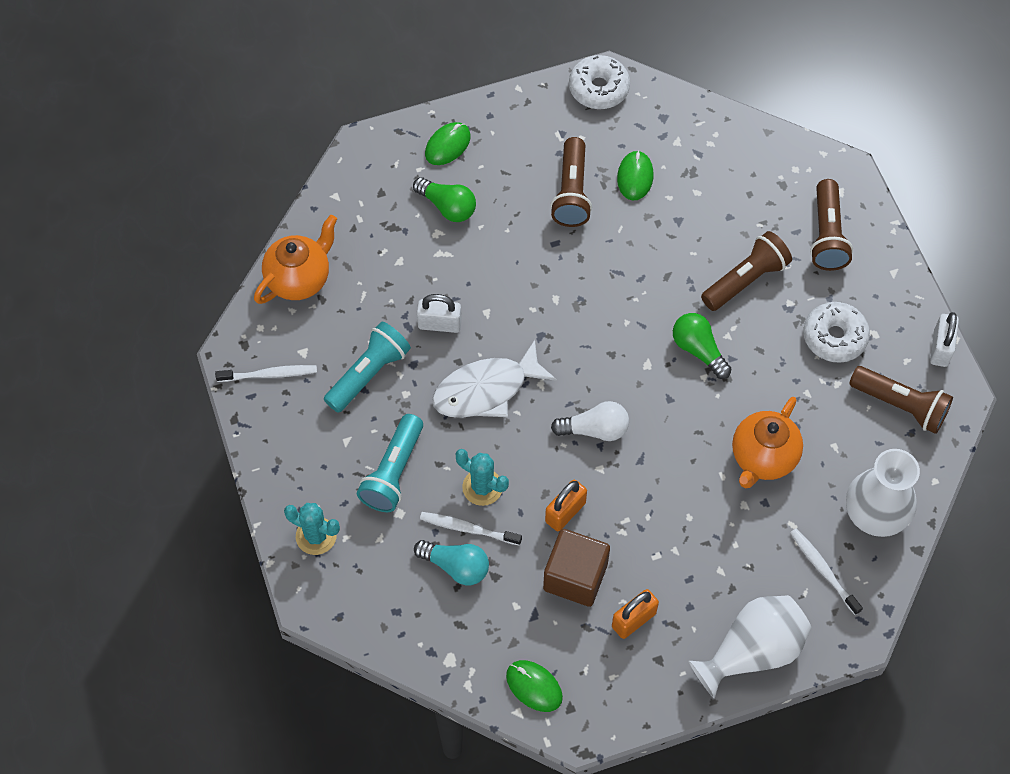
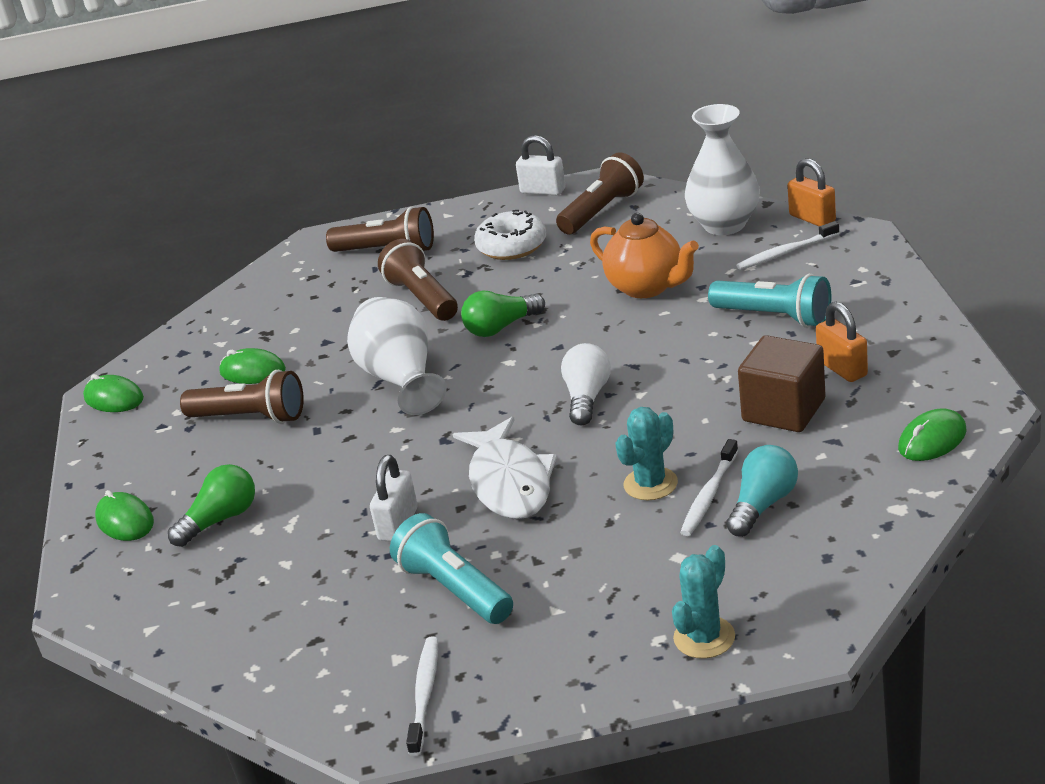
camera: 75 degrees left, 30 degrees down
(299, 279) = (273, 664): orange teapot -> none
(393, 472) = (614, 563): turquoise flashlight -> turquoise flashlight (774, 317)
(565, 512) = (695, 418): orange padlock -> orange padlock (812, 218)
(598, 88) = (114, 398): white donut -> green mouse
(752, 652) = (881, 293): white vase -> white vase (401, 379)

